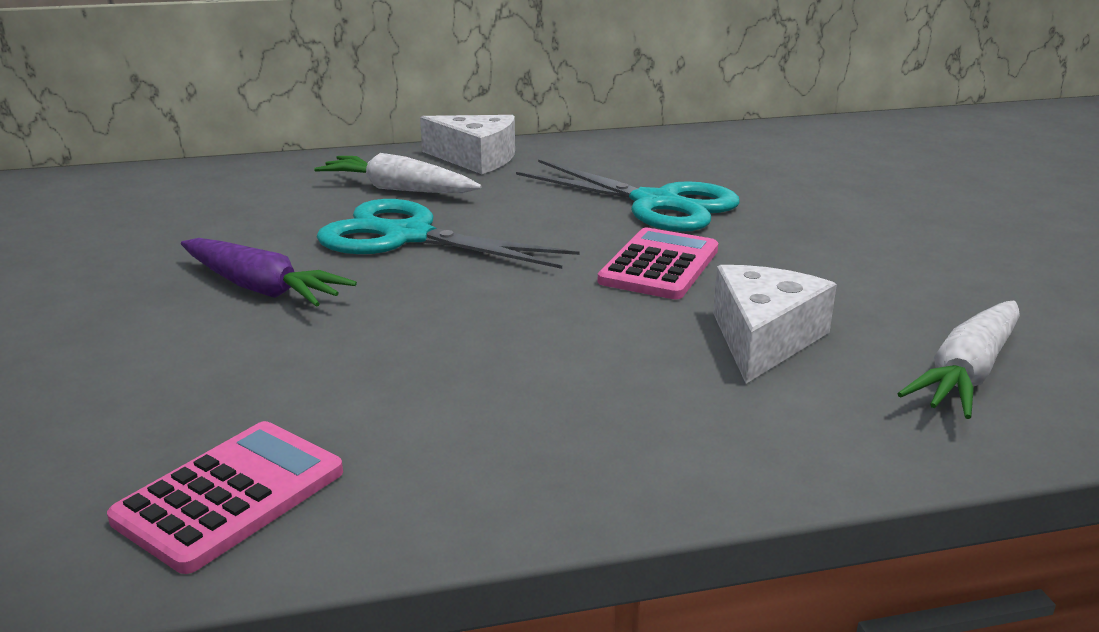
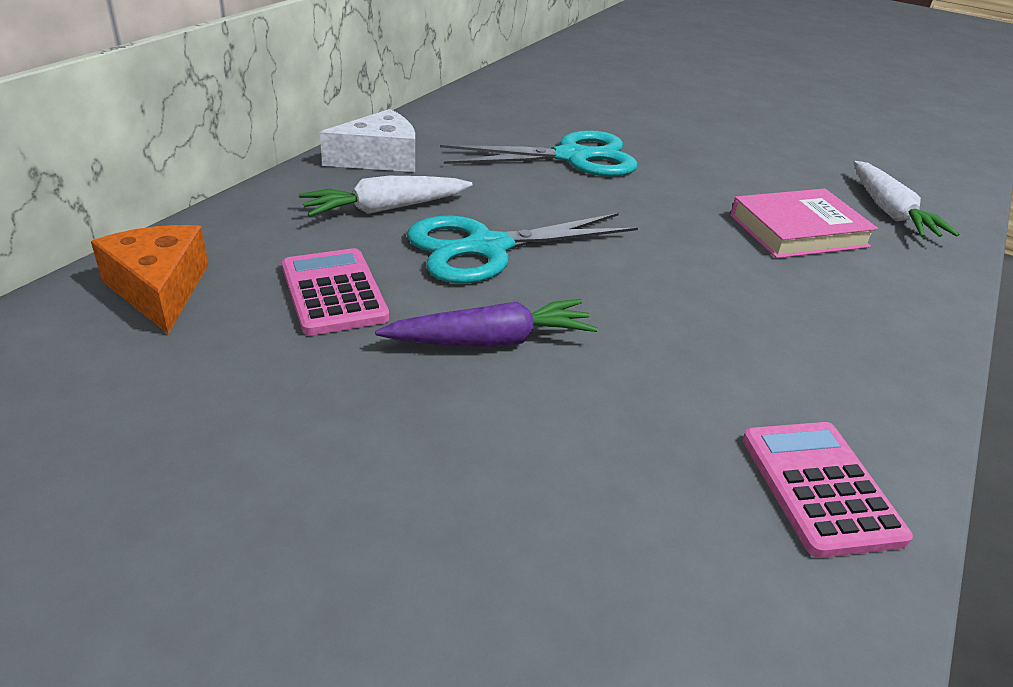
camera: 50 degrees left, 10 degrees up
(163, 186) = (159, 289): none -> orange cheese
(659, 266) = (666, 204): pink calculator -> pink calculator (334, 293)
(763, 338) = (798, 231): white cheese -> pink book

